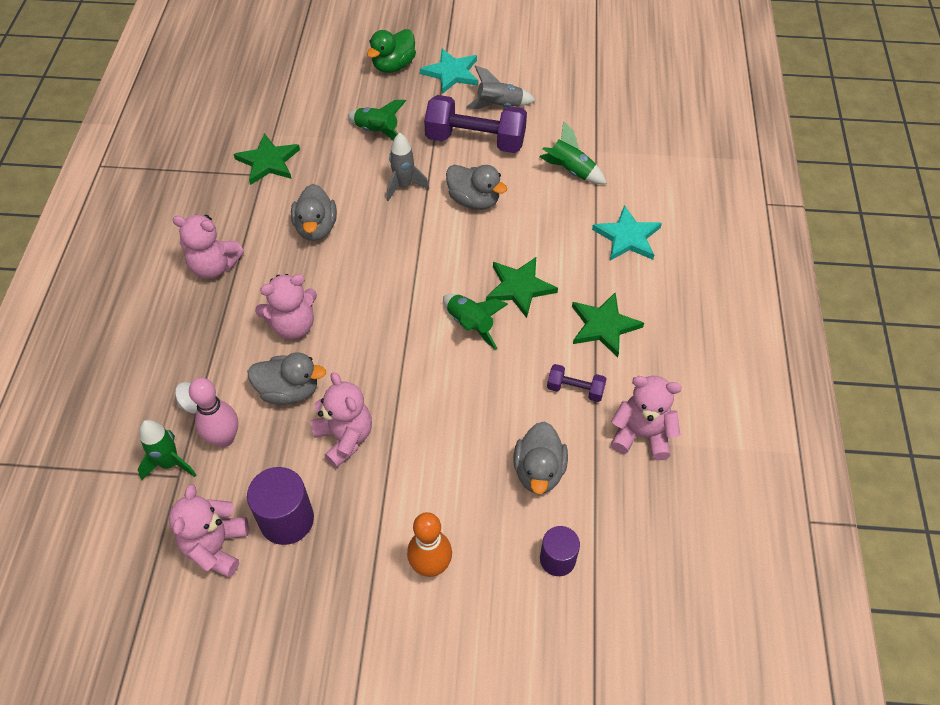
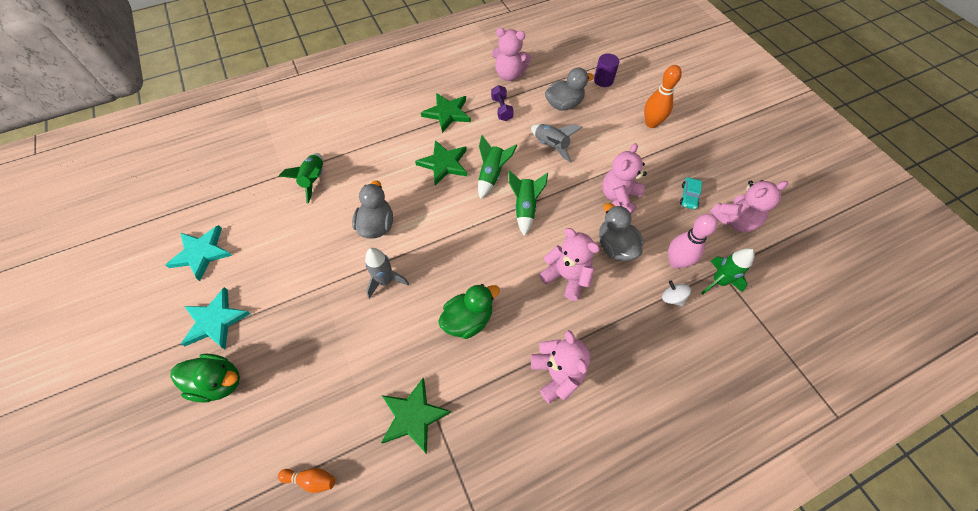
camera: 120 degrees left, 5 degrees up
(276, 95) = (311, 479): none -> orange bowling pin
(287, 520) = (689, 196): purple cylinder -> turquoise car
(316, 228) = (468, 320): grey duck -> green duck
(377, 132) = (327, 340): green rocket -> green rocket (525, 208)
(475, 140) = (306, 256): purple dumbbell -> none
(499, 106) = (252, 259): grey rocket -> grey rocket (551, 146)
(627, 237) = (365, 127): turquoise star -> turquoise star (201, 253)
(641, 435) = (509, 75): pink teddy bear -> pink teddy bear turned 60 degrees counterclockwise

